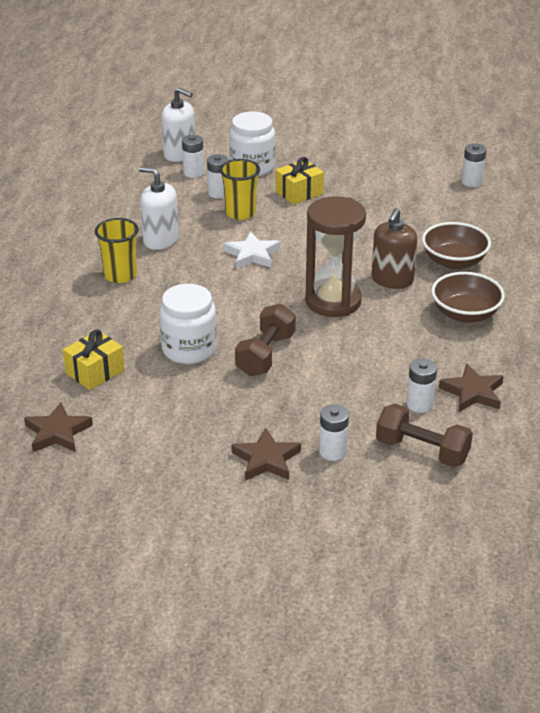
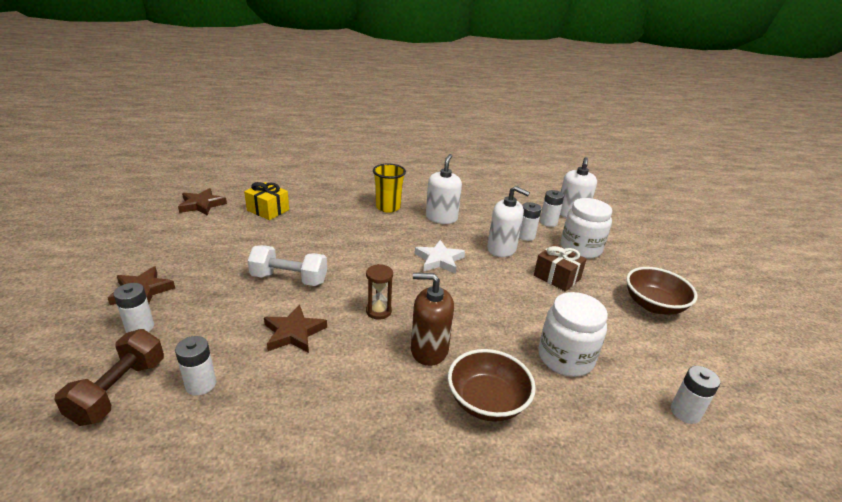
camera: 75 degrees right, 5 degrees down
(189, 349) = (296, 243): white jar -> white jar (565, 358)
(240, 213) = (501, 249): yellow cup -> white soap dispenser
(265, 355) = (289, 279): brown dumbbell -> white dumbbell
(299, 193) = (557, 277): yellow gift -> brown gift
(333, 301) = (378, 311): brown hourglass -> brown hourglass, size x0.47
(465, 314) = (376, 417): brown bowl -> brown bowl (653, 305)
(473, 392) = (216, 432): brown star -> brown star (294, 333)

